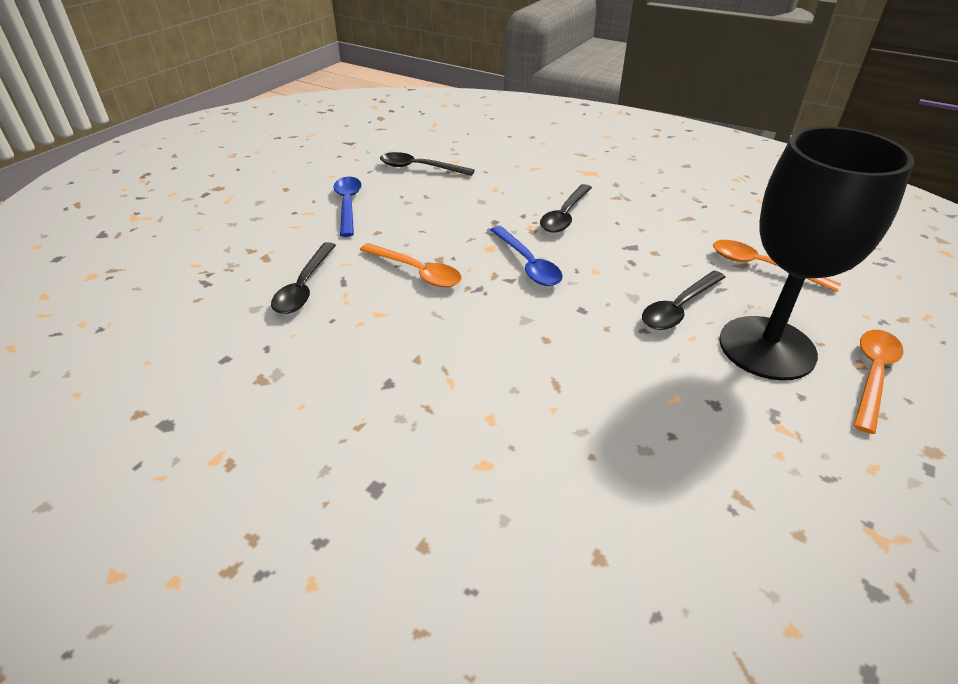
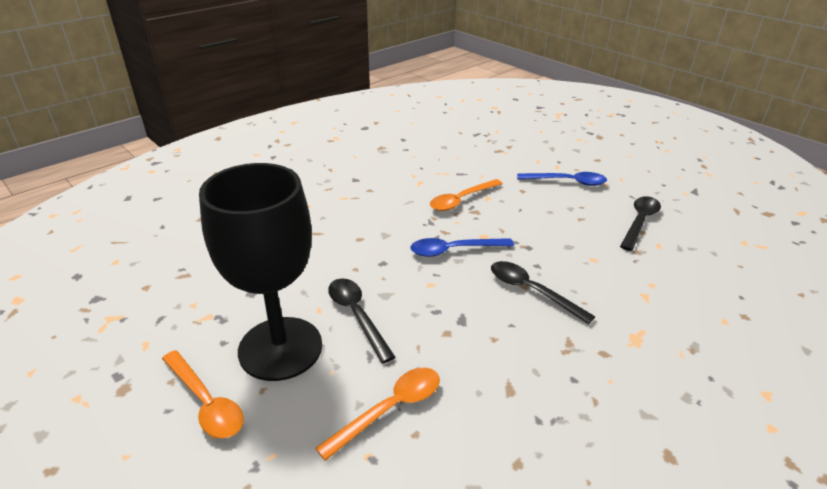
camera: 105 degrees right, 5 degrees down
(304, 286) = (459, 161): black spoon -> none

